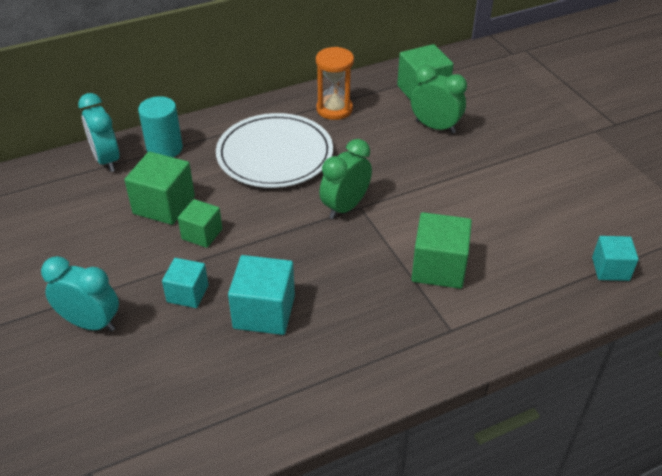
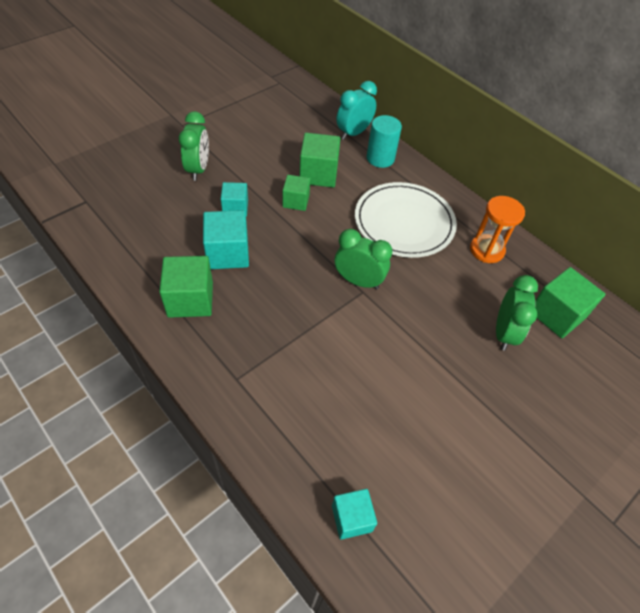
camera: 70 degrees right, 10 degrees up
(91, 323) = (198, 169): turquoise clock -> green clock
(438, 267) = (307, 360): green cube -> green cube (190, 299)

